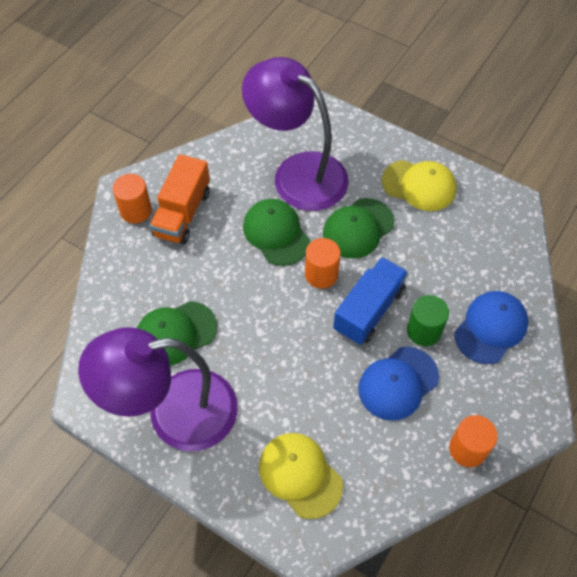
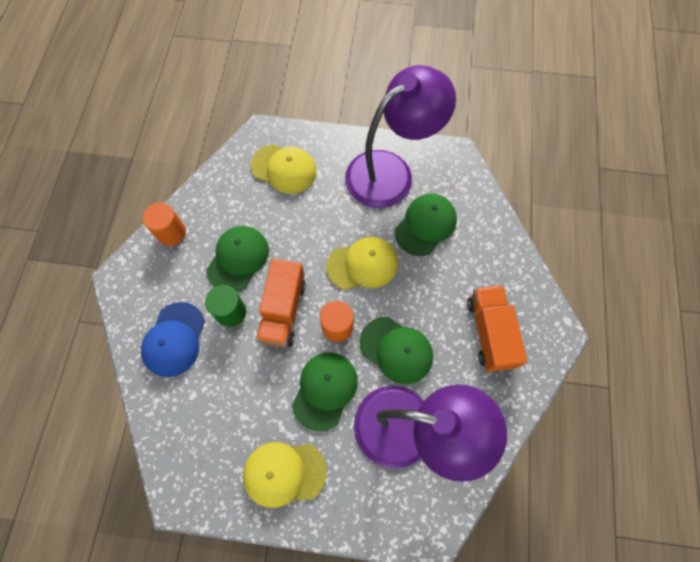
camera: 155 degrees right, 10 degrees up
(136, 210) = (531, 316): orange cylinder -> none
(265, 321) = (362, 264): none -> yellow cap
(369, 310) = (283, 311): blue truck -> orange truck
(398, 383) = (238, 259): blue cap -> green cap

